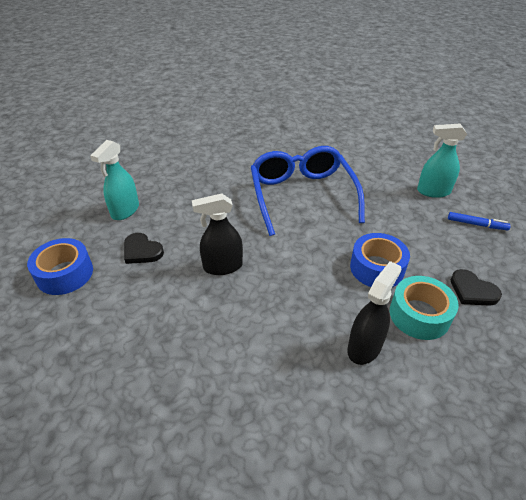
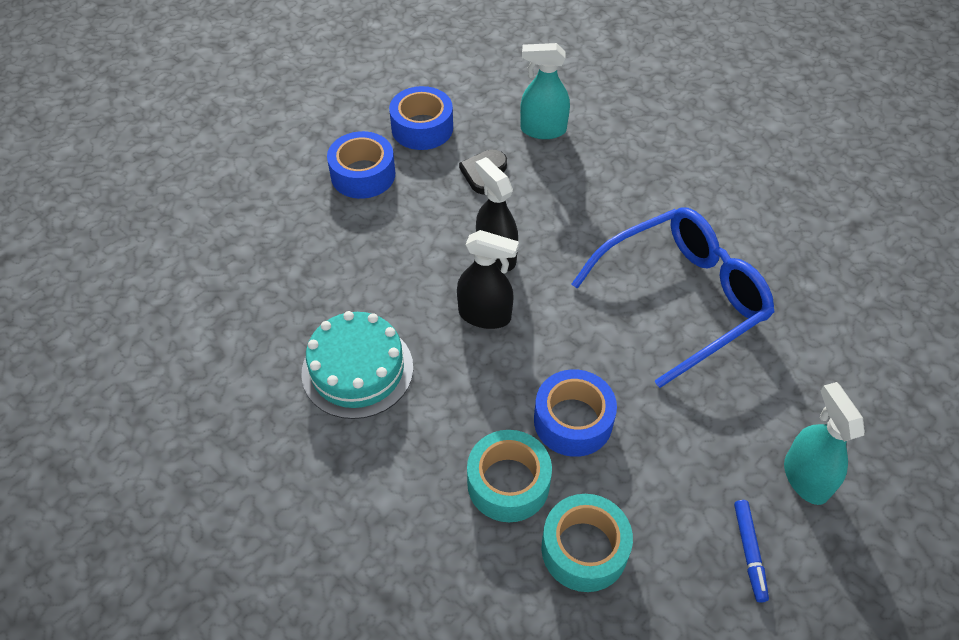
camera: 70 degrees right, 10 degrees up
(83, 327) = (363, 174): none -> blue tape
(293, 384) = (357, 370): none -> turquoise cake
(364, 347) = (431, 428): black spray bottle -> black spray bottle (485, 315)
(472, 291) = (584, 549): black heart -> turquoise tape

